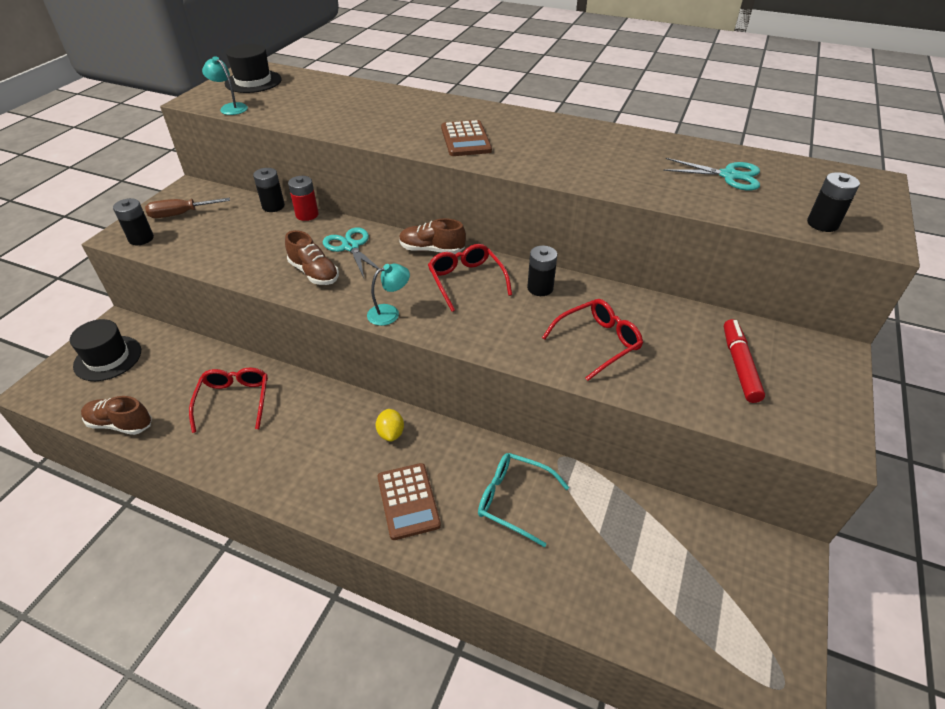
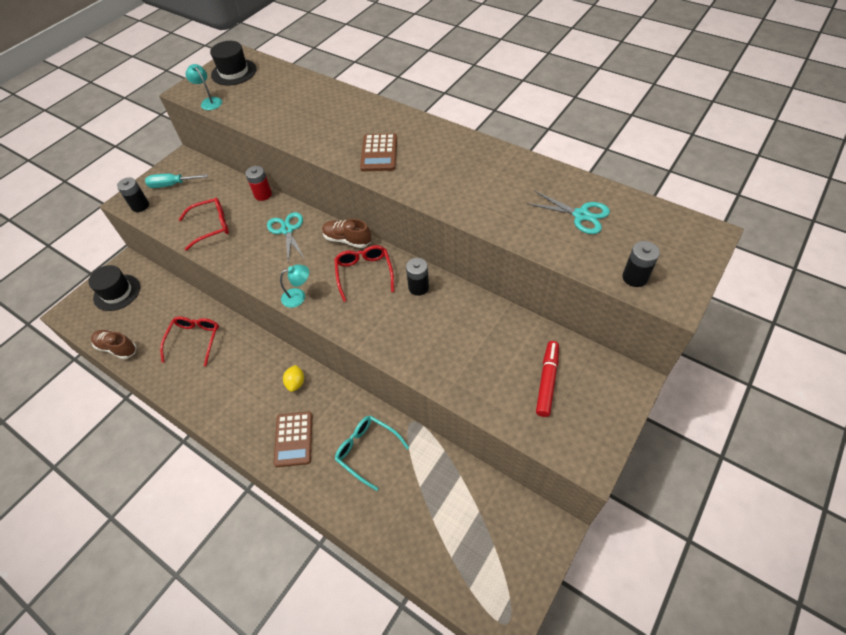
camera: 15 degrees right, 10 degrees up
(180, 214) = (171, 185): brown screwdriver -> turquoise screwdriver
(273, 206) = (240, 183): black battery -> none
(314, 273) = (254, 252): brown shoe -> none
(597, 343) = (444, 345): red glasses -> red glasses (211, 226)

